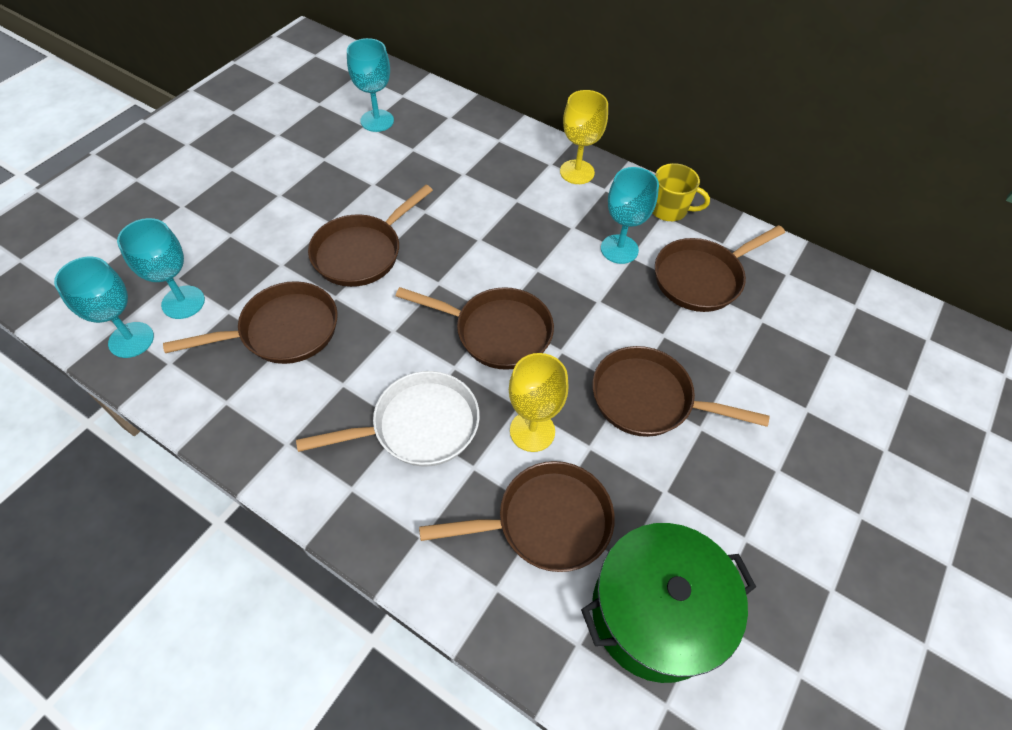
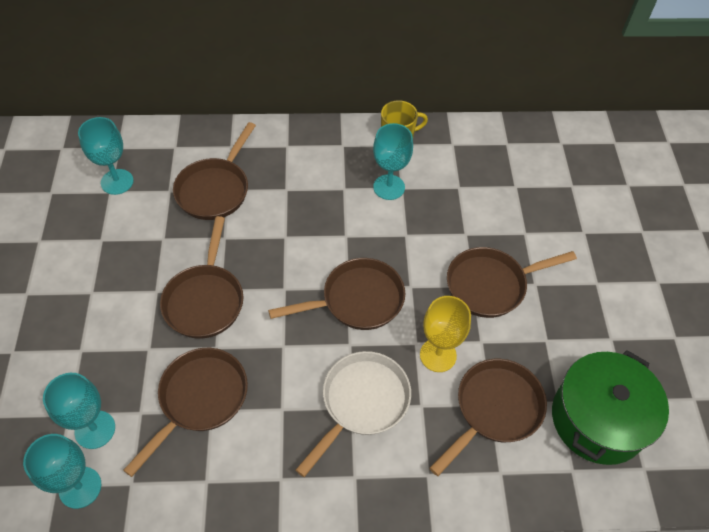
camera: 35 degrees left, 0 degrees up
(577, 172) = (311, 142): yellow goblet -> none
(701, 278) = (458, 177): brown pan -> brown pan (215, 189)

